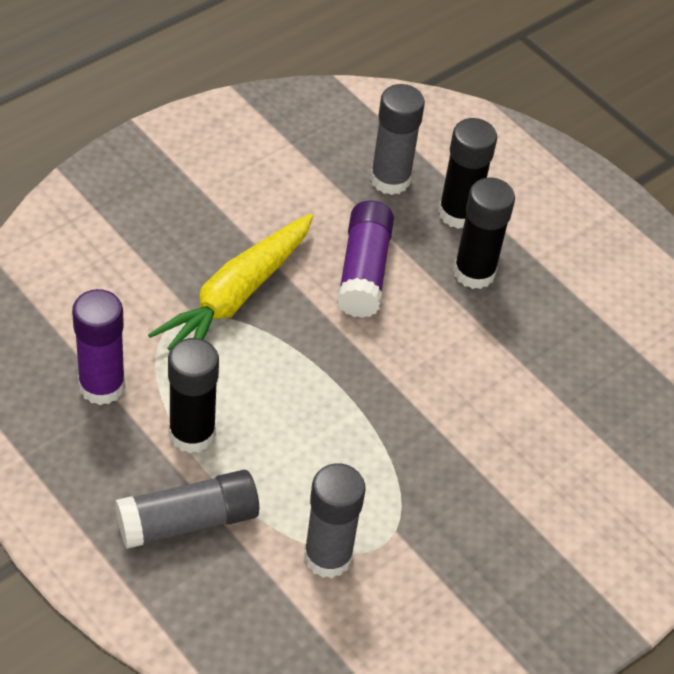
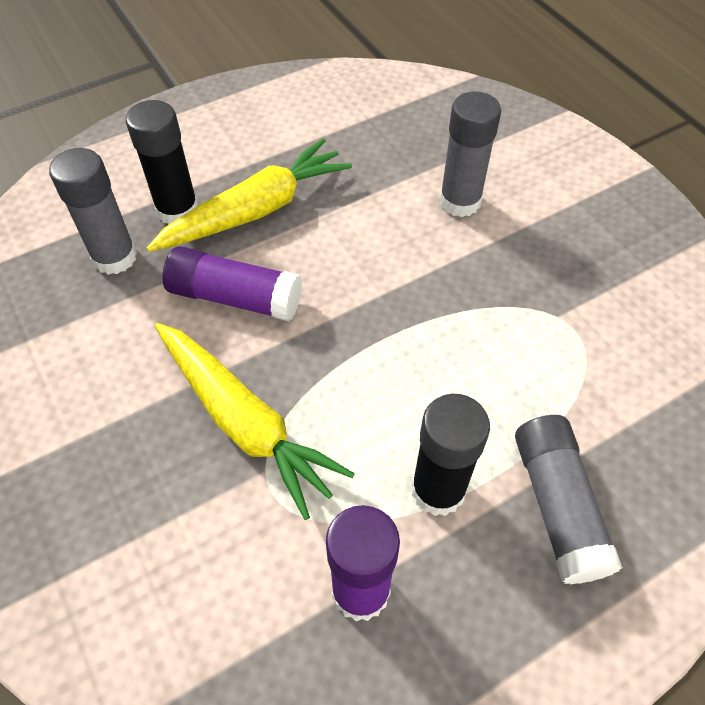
camera: 75 degrees left, 5 degrees up
(328, 556) = (592, 376): grey glue stick -> grey glue stick (460, 201)
(474, 272) = (256, 210): black glue stick -> yellow carrot

